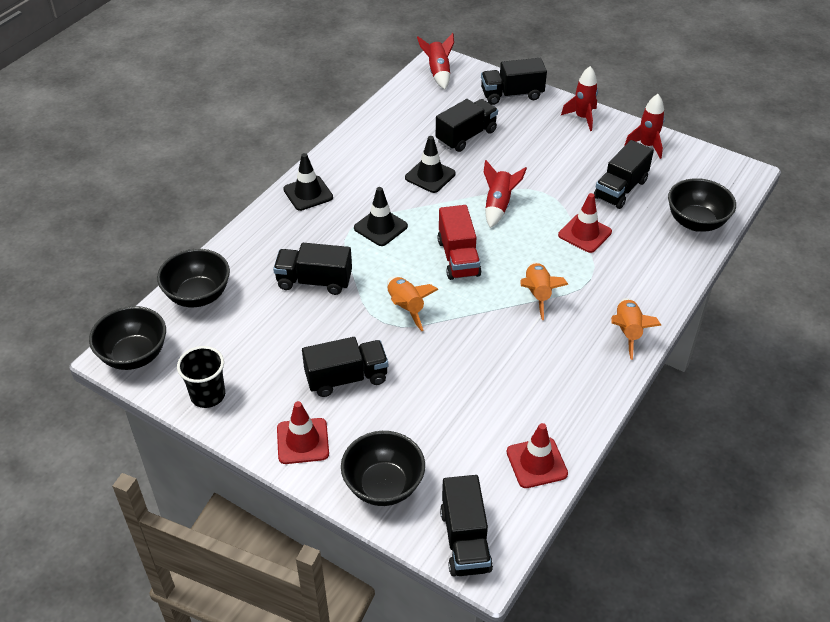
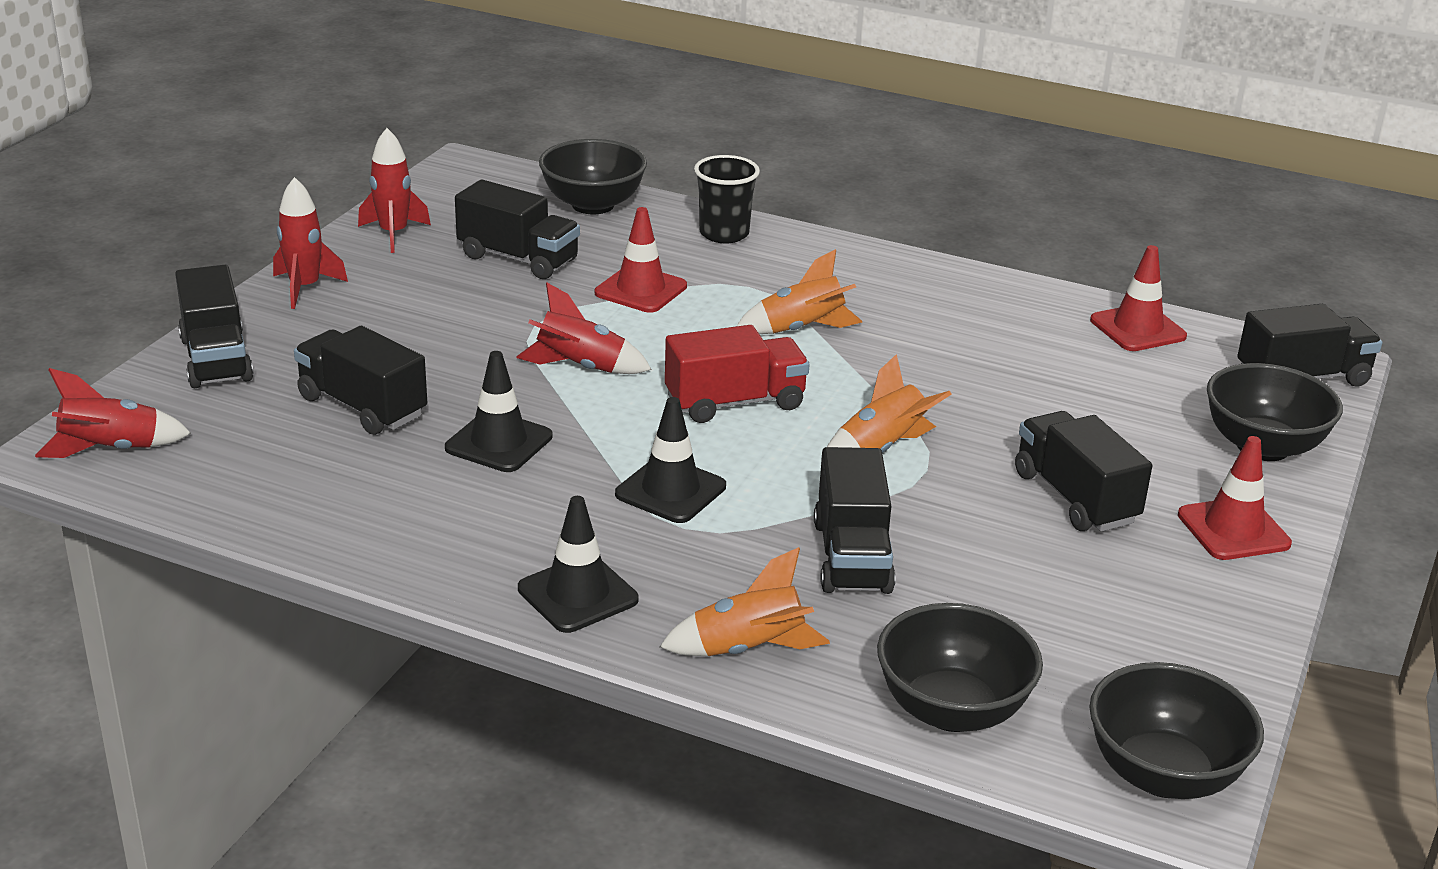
camera: 100 degrees left, 15 degrees down
(208, 395) = (1203, 651): black cup -> black cup (724, 234)
(627, 332) = (854, 261): orange rocket -> orange rocket (748, 649)

